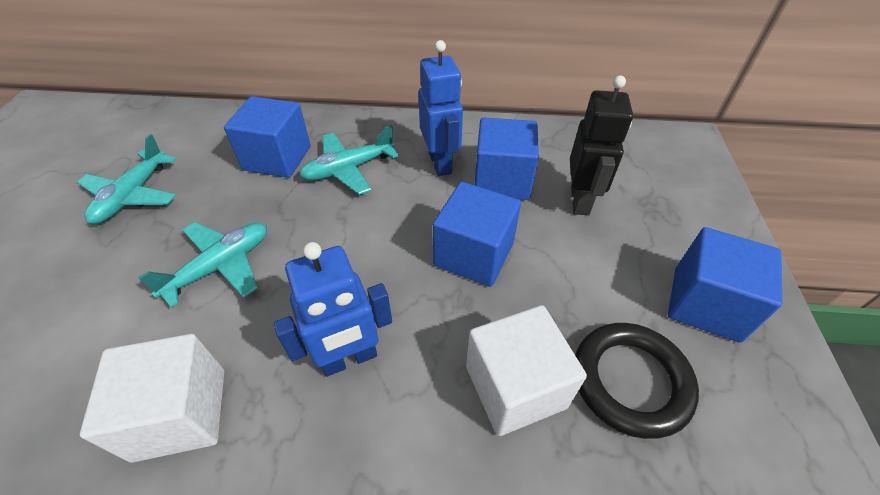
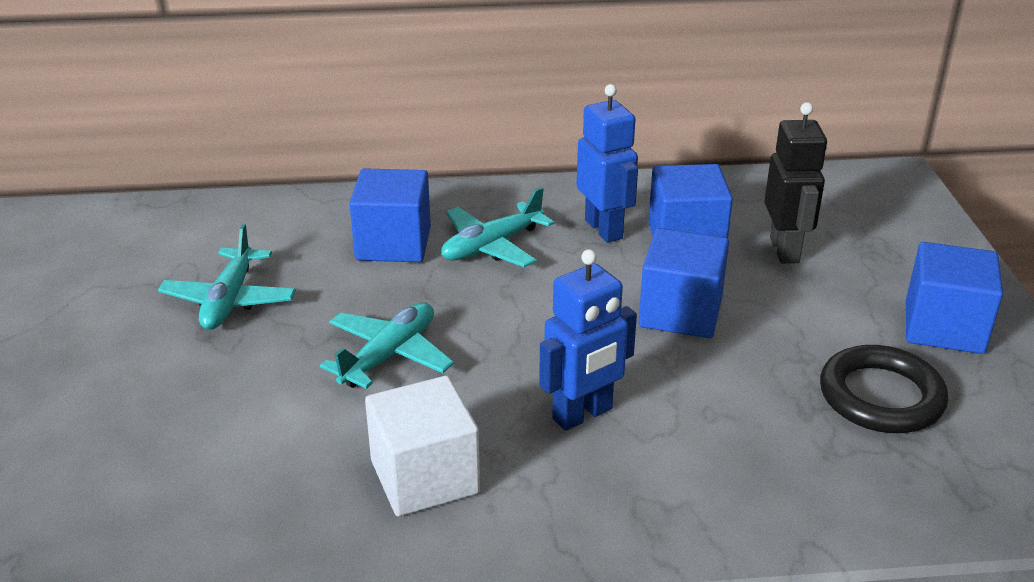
camera: 10 degrees left, 15 degrees down
(515, 386) = (766, 415): white cube -> none

